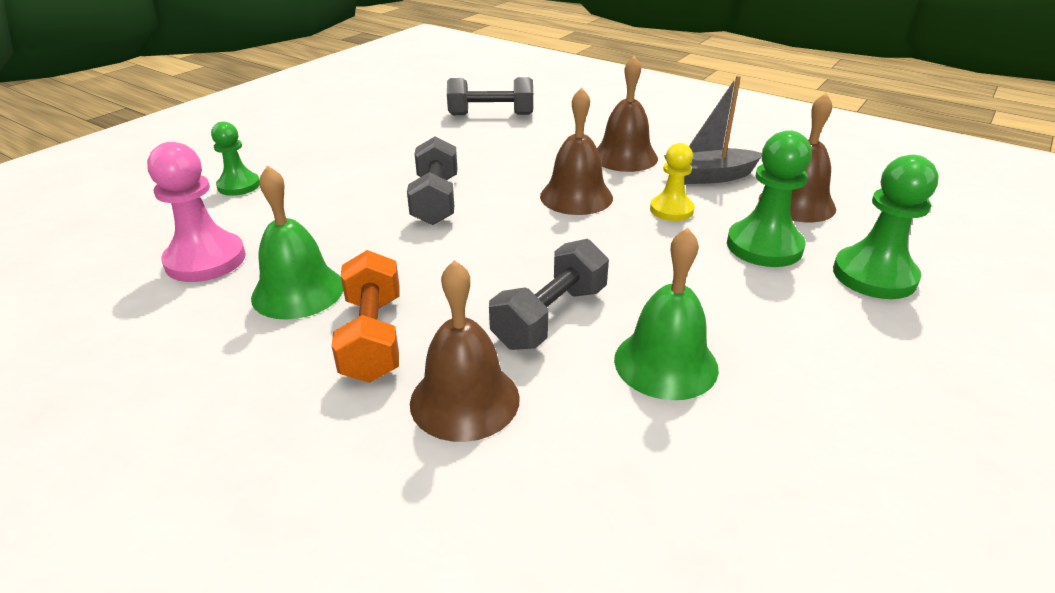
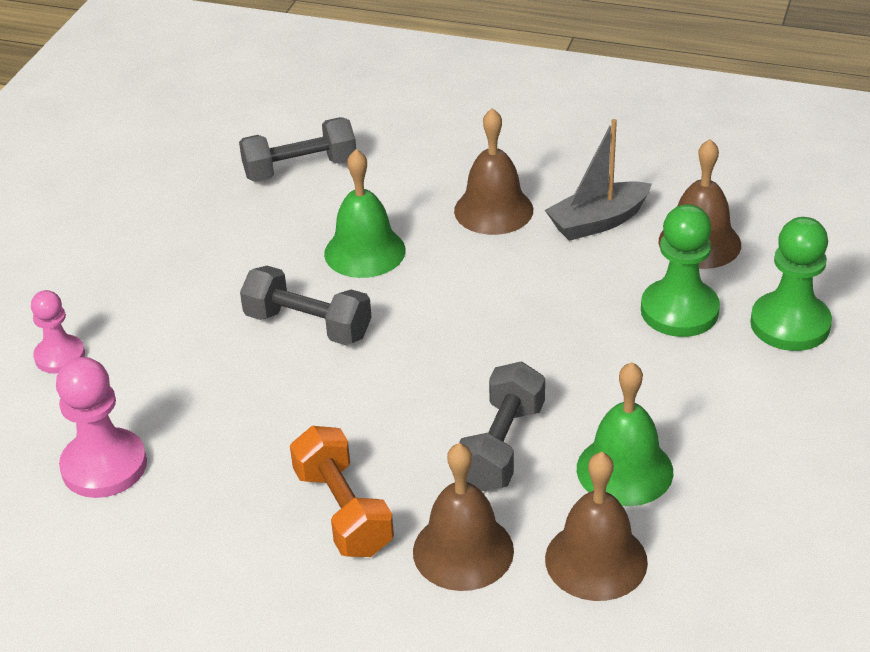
camera: 15 degrees left, 5 degrees up
(239, 186) = (60, 356): green pawn -> pink pawn
(298, 291) = (233, 479): green bell -> green bell (365, 251)
(435, 200) = (308, 326): grey dumbbell -> grey dumbbell turned 45 degrees counterclockwise
(576, 197) = (463, 285): brown bell -> brown bell (596, 560)
(671, 210) = (572, 281): yellow pawn -> none

